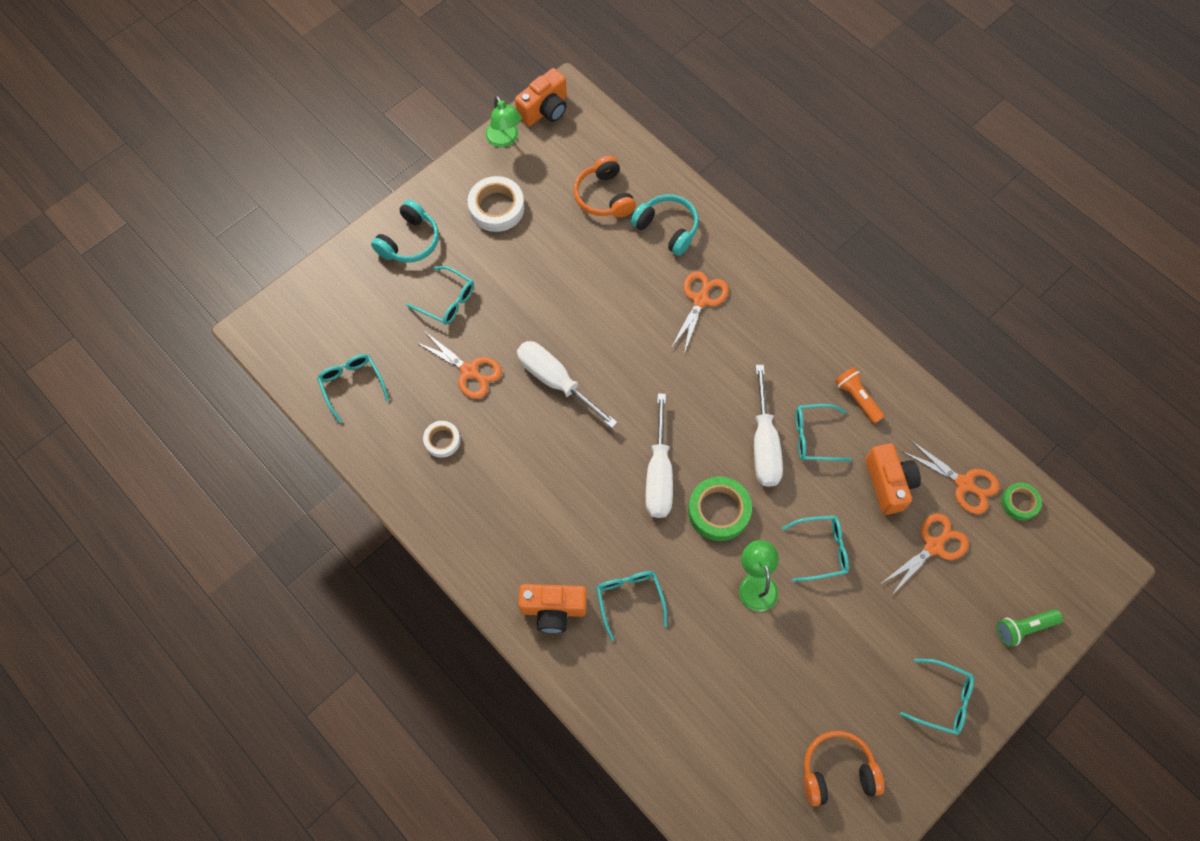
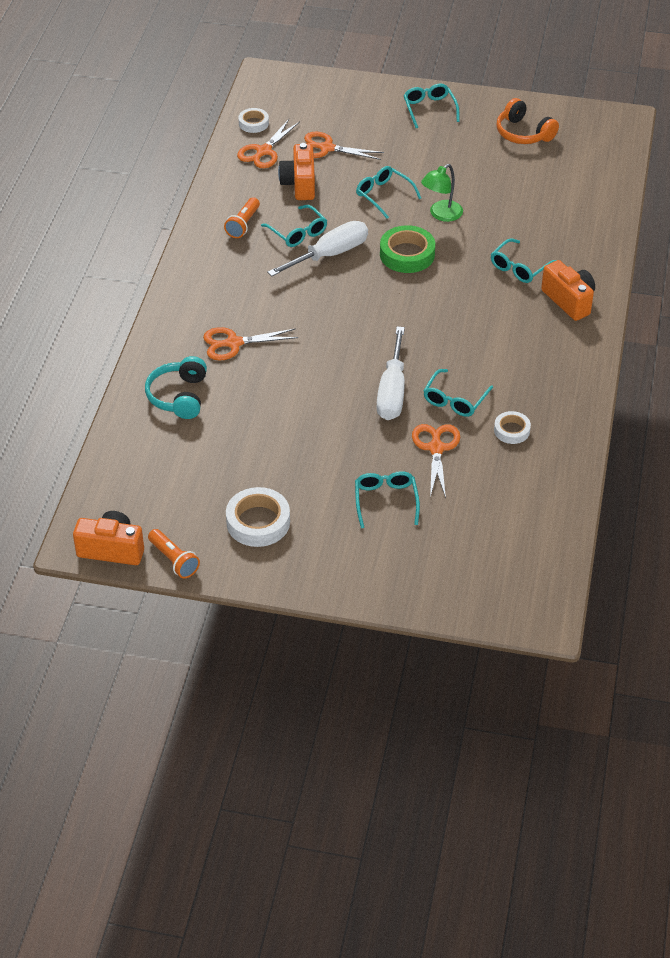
camera: 125 degrees left, 20 degrees down
(352, 384) = (524, 517): turquoise glasses -> turquoise glasses (454, 400)
(409, 241) = (351, 564): turquoise headphones -> none
(504, 139) = (174, 560): green lamp -> orange flashlight
(604, 196) = (180, 454): orange headphones -> none
(659, 474) = (410, 297): white screwdriver -> none
(888, 483) = (299, 184): orange camera -> orange camera turned 45 degrees counterclockwise
(964, 484) = (264, 151): orange scissors -> orange scissors turned 150 degrees counterclockwise
(1019, 503) = (253, 123): green tape -> white tape
(1023, 628) = (344, 94): green flashlight -> none

